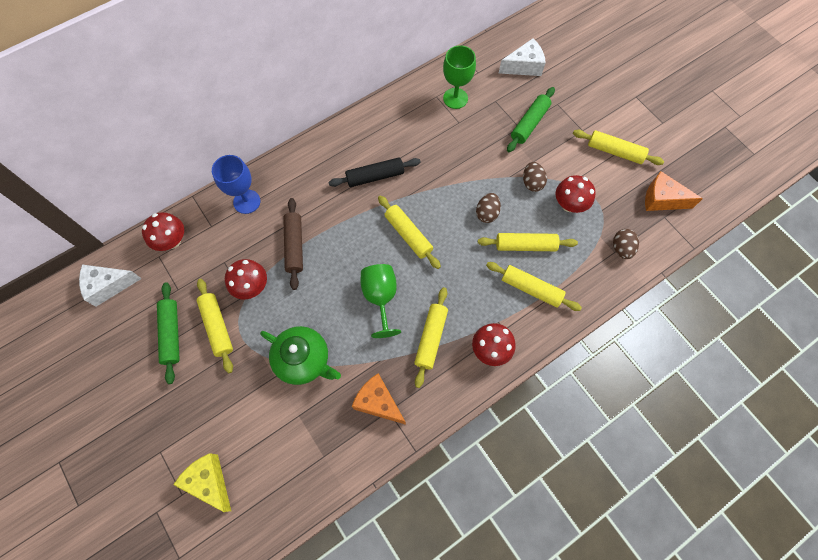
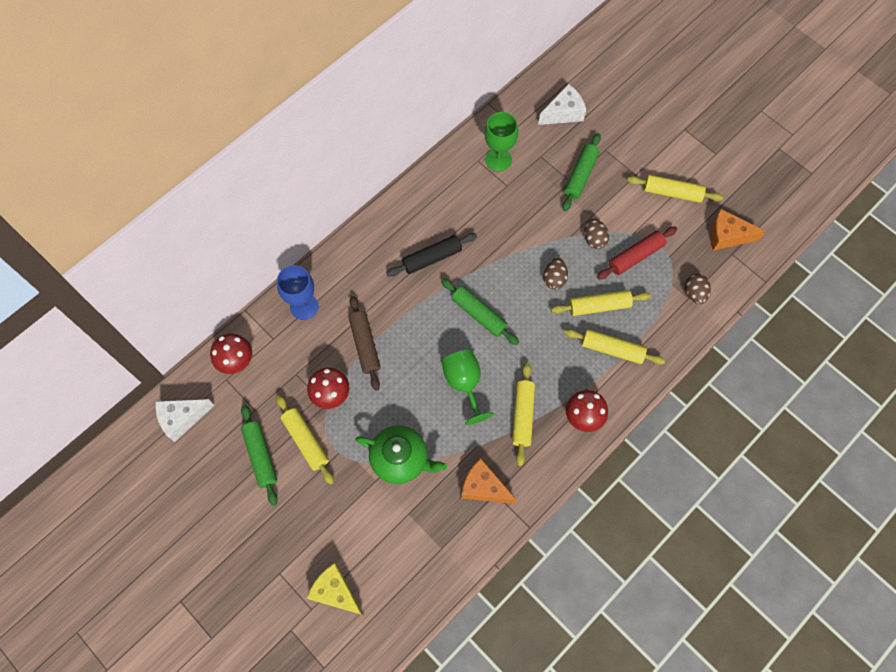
camera: 10 degrees left, 0 degrees up
(408, 235) = (479, 314): yellow rolling pin -> green rolling pin
(569, 204) = (635, 256): red mushroom -> red rolling pin

